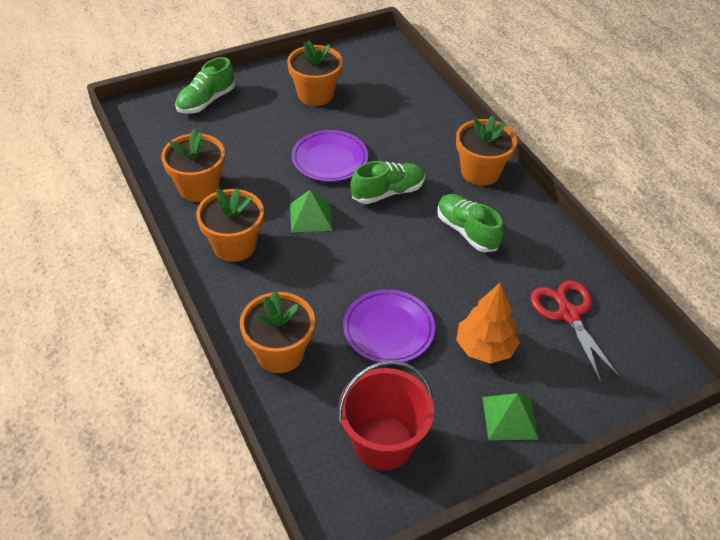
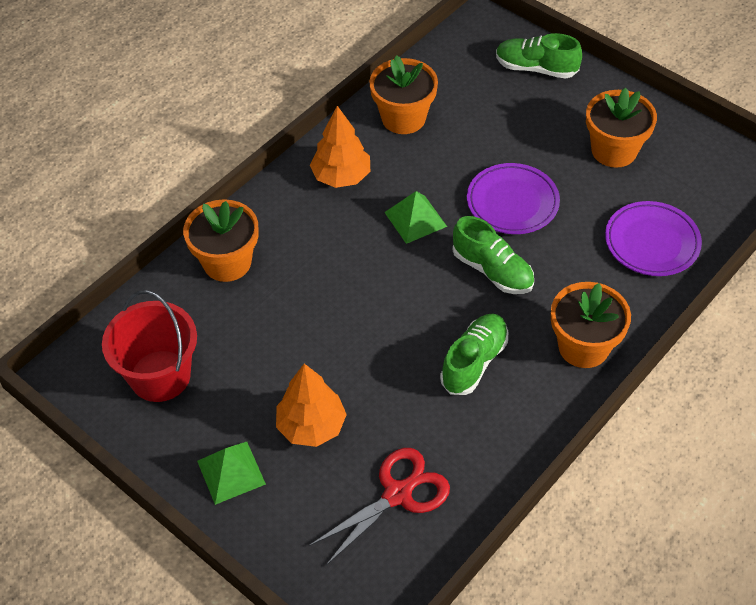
camera: 70 degrees right, 5 degrees up
(234, 246) = (341, 176): orange flower pot -> orange tree
(388, 329) = (295, 336): purple plate -> purple plate (651, 242)

